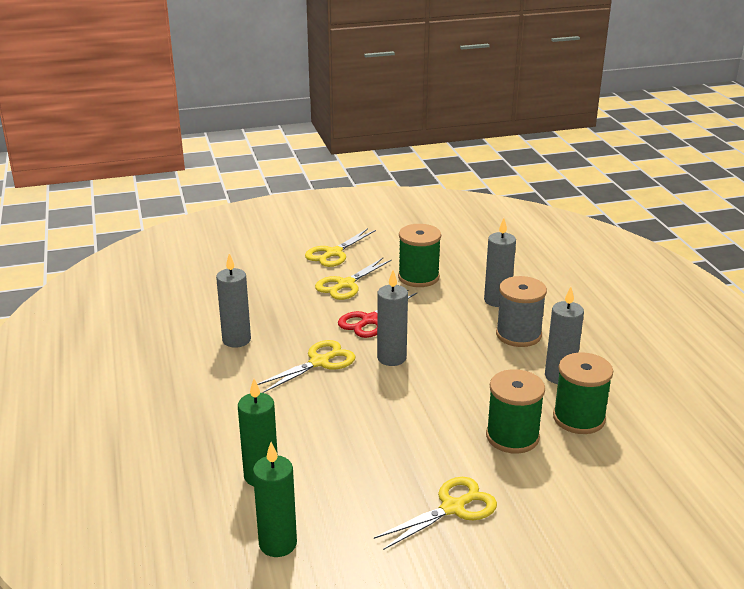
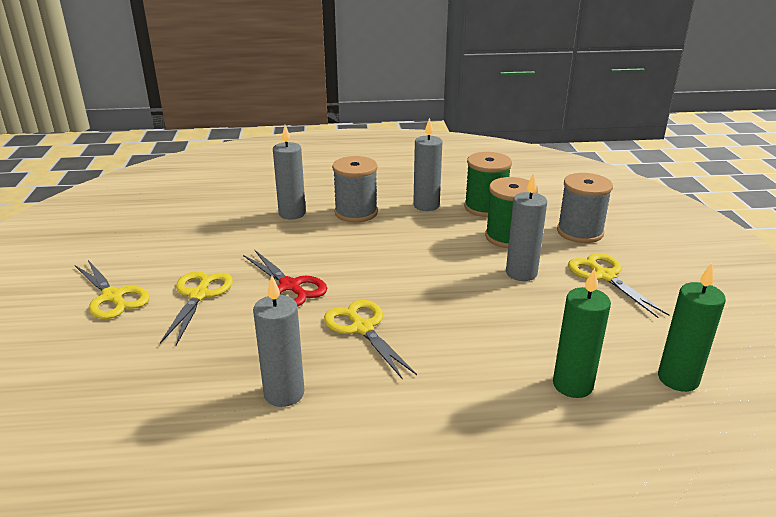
camera: 80 degrees left, 0 degrees up
(345, 284) = (199, 295): yellow scissors -> yellow scissors turned 135 degrees counterclockwise
(391, 358) = (370, 281): grey candle -> grey candle (521, 273)
(418, 277) = (217, 247): green spool -> none
(552, 493) = (580, 232): none -> grey spool

